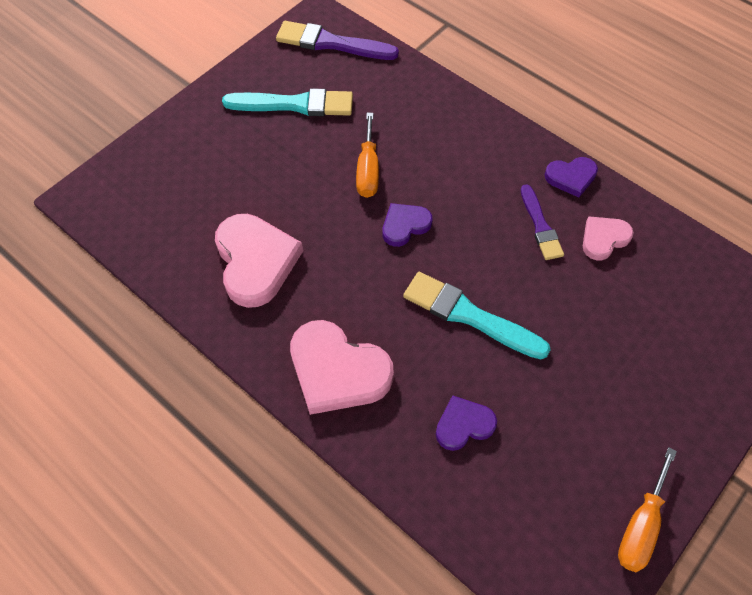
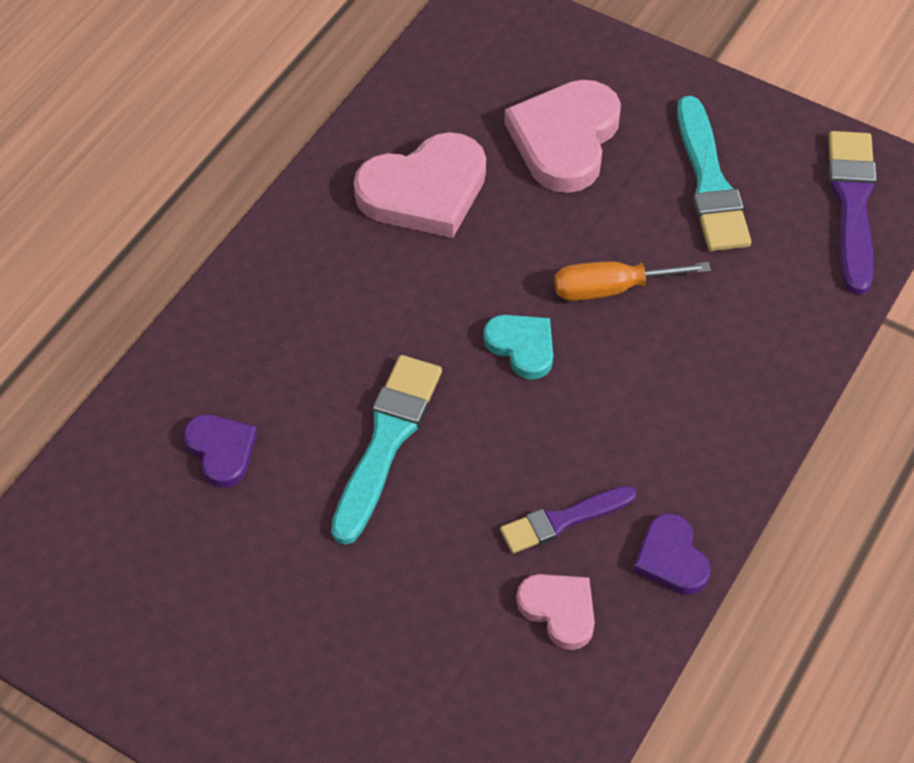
camera: 80 degrees right, 5 degrees down
(337, 371) = (279, 305): pink heart -> pink heart (565, 139)
(405, 225) = (522, 347): purple heart -> turquoise heart
(641, 525) = (103, 666): orange screwdriver -> none

